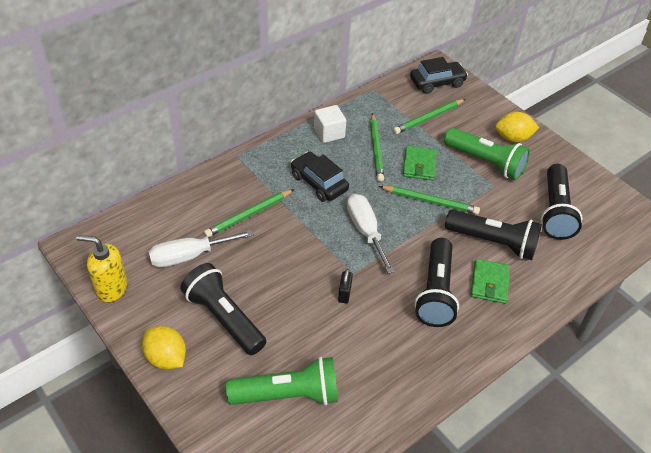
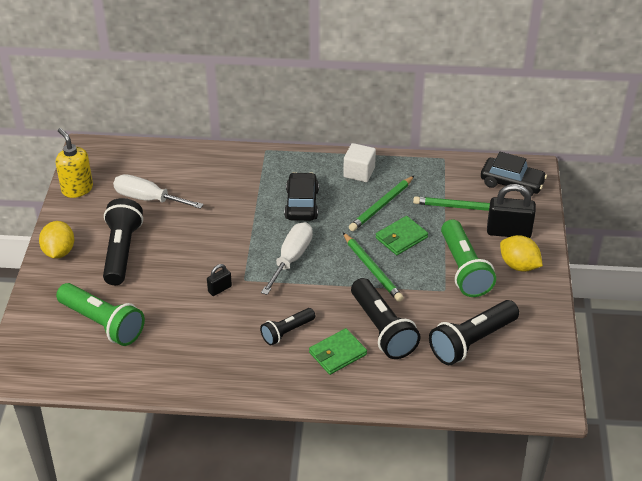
camera: 45 degrees right, 5 degrees down
(249, 215) = (221, 196): green pencil -> none
(436, 292) = (287, 332): black flashlight -> black flashlight, size x0.59
(478, 118) = (508, 232): none -> black padlock

